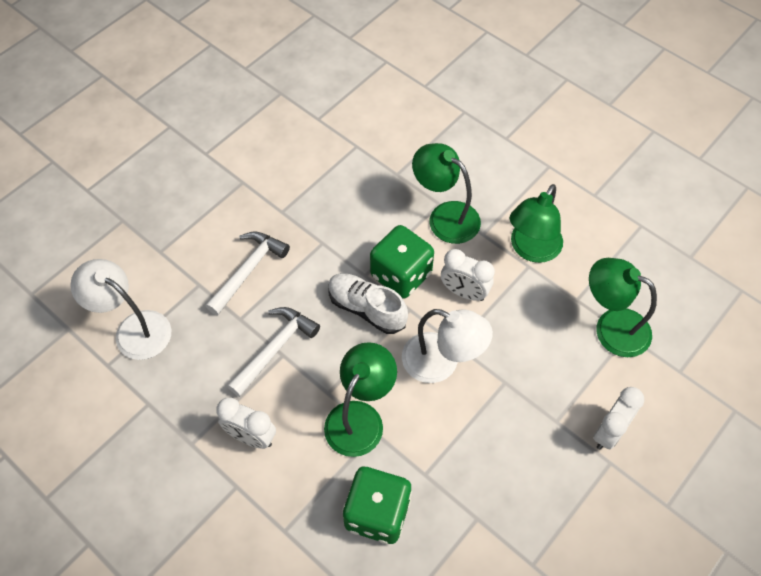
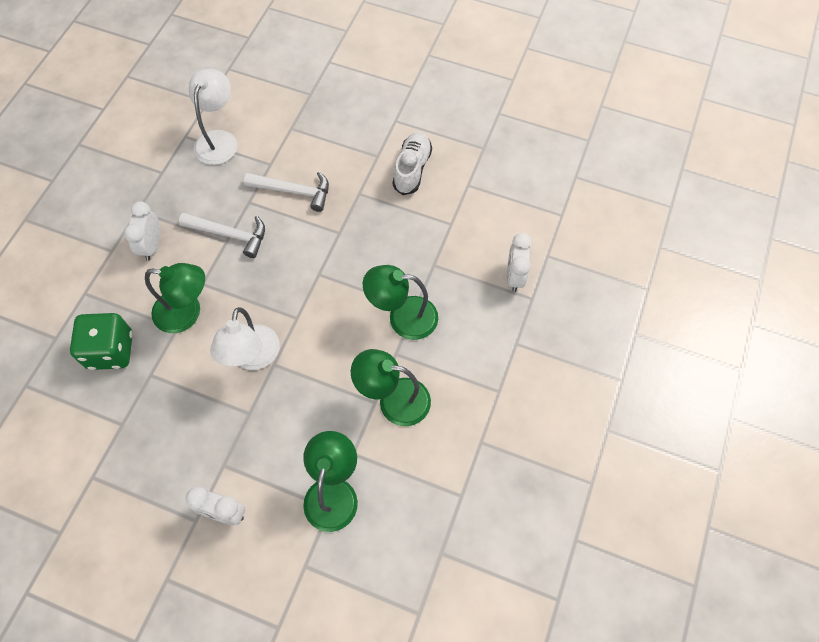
camera: 70 degrees right, 5 degrees up
(366, 308) = (286, 286): white shoe -> white shoe (412, 169)
(401, 275) = (328, 301): green dice -> none
(445, 216) = (402, 317): green lamp -> green lamp turned 105 degrees counterclockwise
(464, 292) = (328, 356): white clock -> white clock (515, 276)

